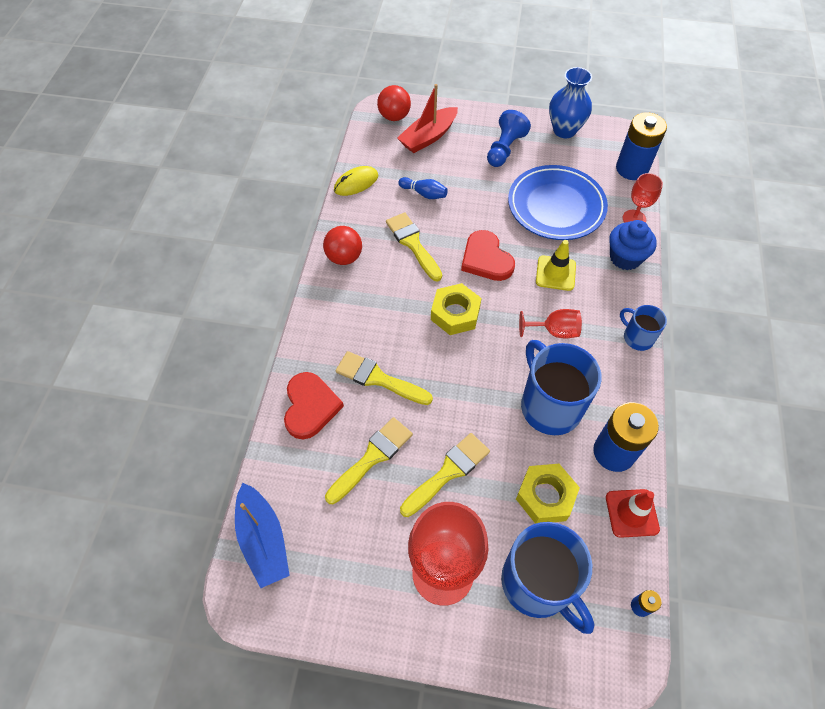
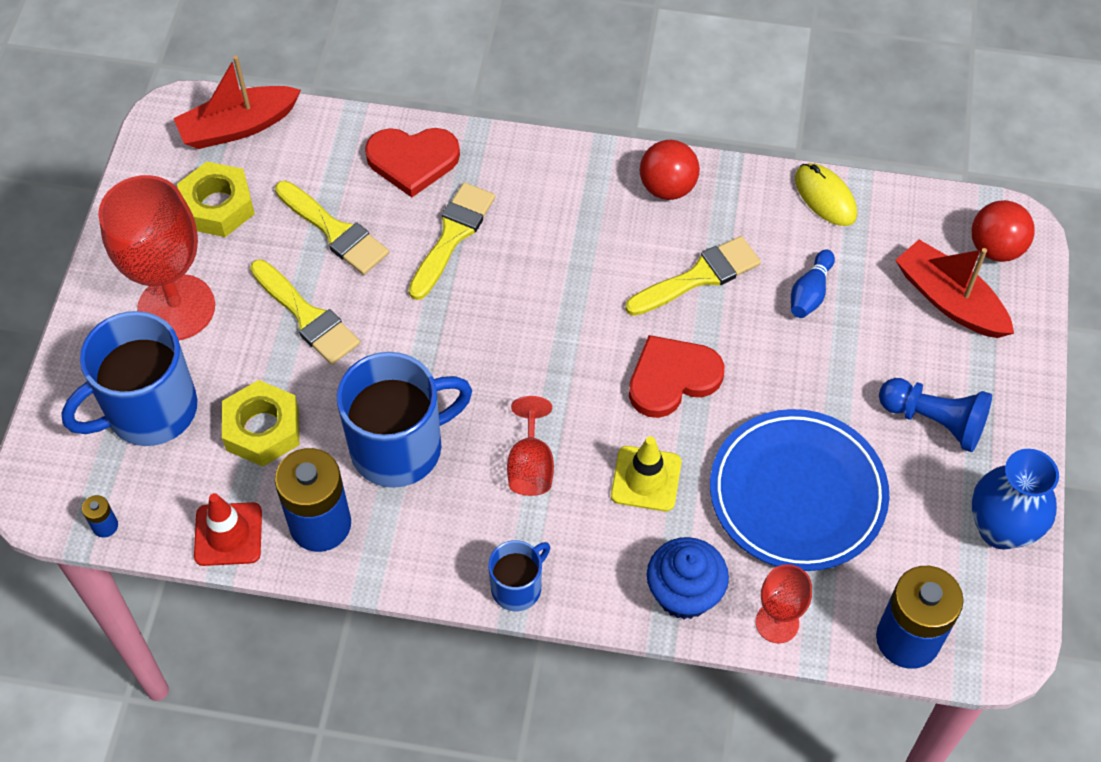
camera: 90 degrees right, 0 degrees up
(263, 540) = (238, 127): blue boat -> red boat
(455, 313) = (563, 331): yellow nut -> yellow nut (218, 206)

